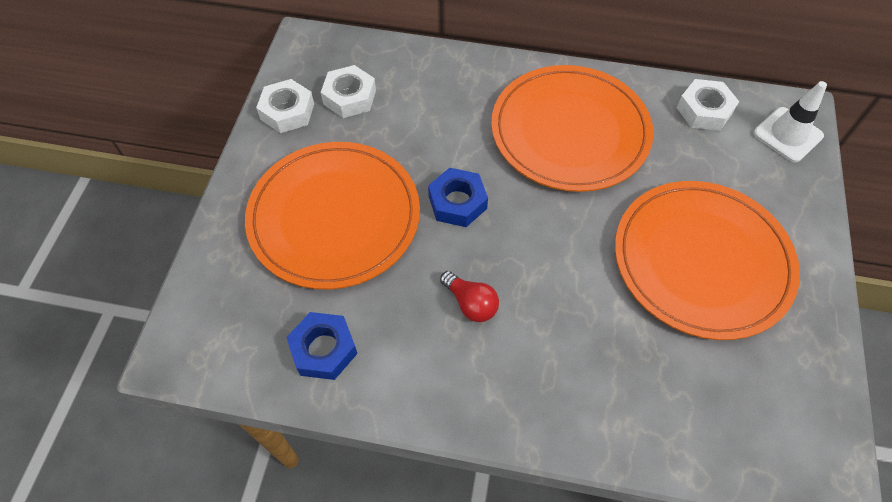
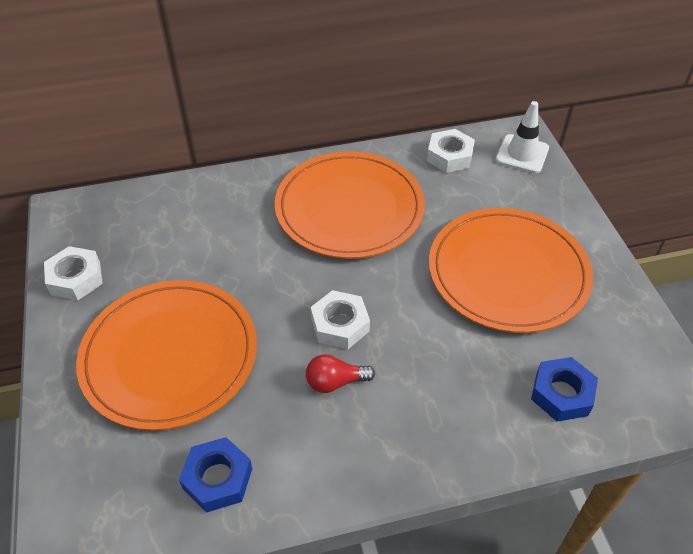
camera: 25 degrees left, 10 degrees down
(350, 97) = (133, 245): white nut -> white nut (340, 325)
(457, 202) = (280, 301): blue nut -> blue nut (561, 394)
(470, 303) = (335, 382): red light bulb -> red light bulb turned 150 degrees clockwise

